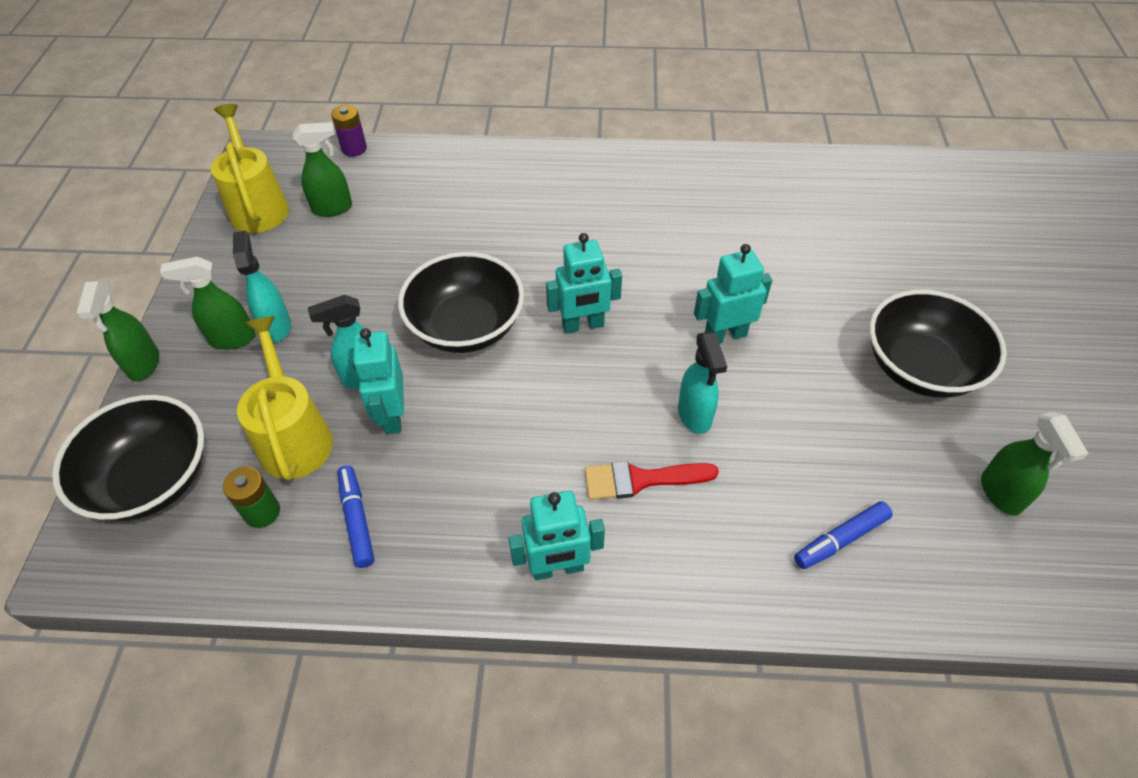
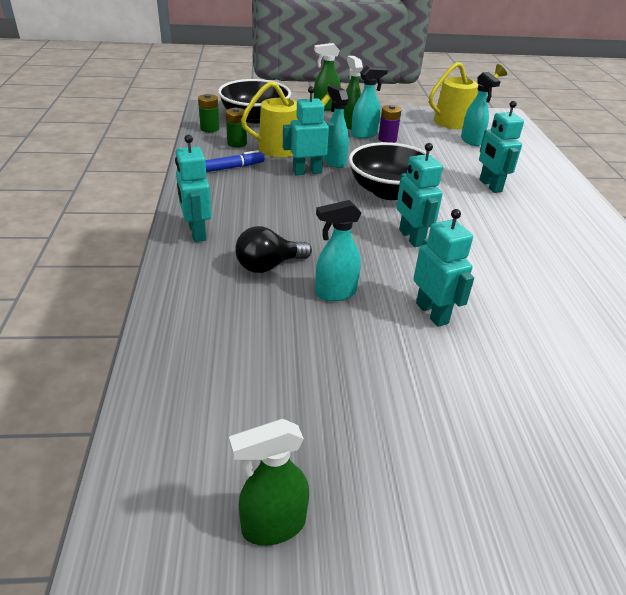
camera: 80 degrees right, 15 degrees down
(180, 559) = (210, 128): none -> green battery
(333, 208) = (471, 141): green spray bottle -> turquoise spray bottle
(354, 149) = (534, 143): purple battery -> purple battery (387, 139)
(466, 223) = (490, 186): none -> turquoise robot
(641, 480) = (268, 266): red brush -> black light bulb
(841, 539) = (215, 375): blue marker -> none
(920, 367) = (447, 469): black bowl -> none

